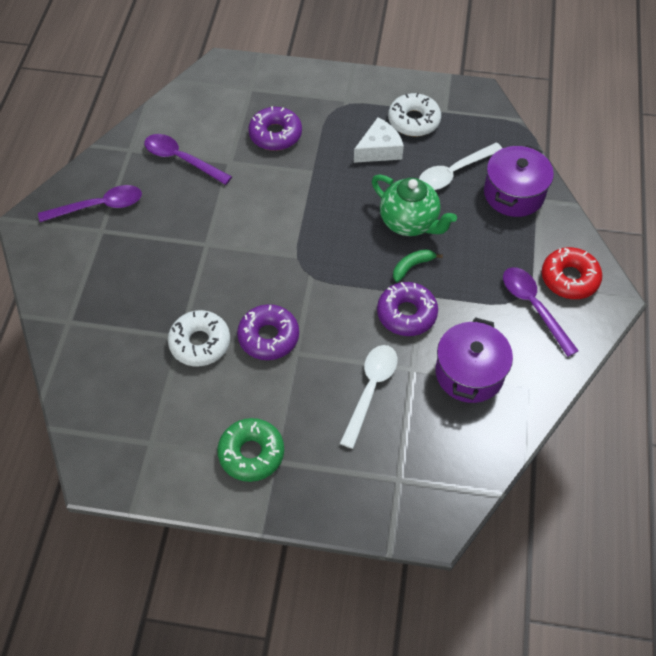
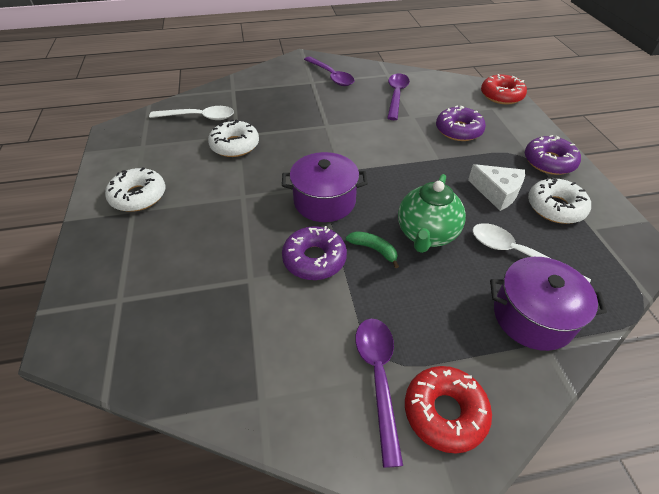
camera: 70 degrees right, 10 degrees down
(233, 71) = (501, 95): none -> red donut
(251, 453) = (138, 196): green donut -> white donut
(268, 337) = (253, 177): purple donut -> purple donut (549, 162)
(371, 389) = (217, 254): white spoon -> white spoon (199, 117)
(469, 373) = (260, 330): purple pot -> purple pot (324, 201)
(533, 306) = (378, 377): purple spoon -> purple spoon turned 45 degrees counterclockwise

